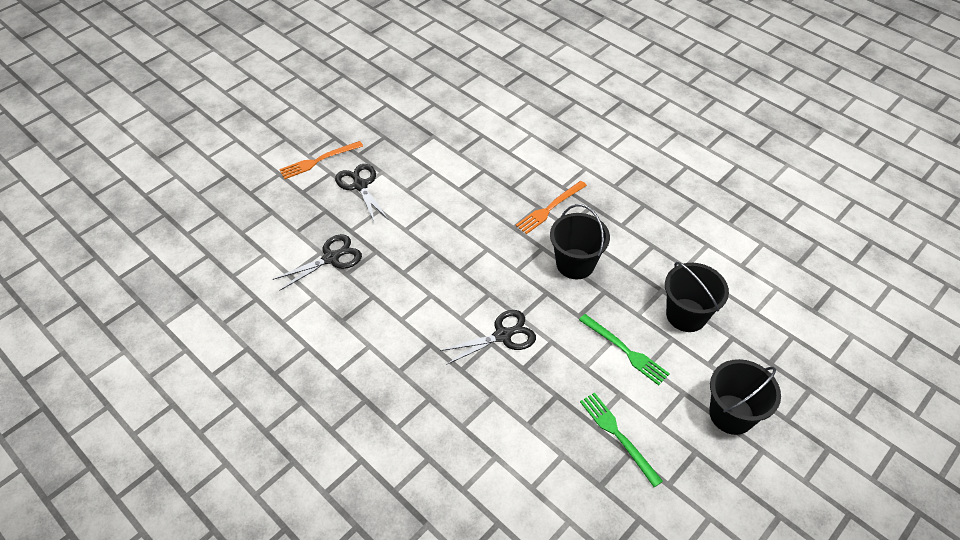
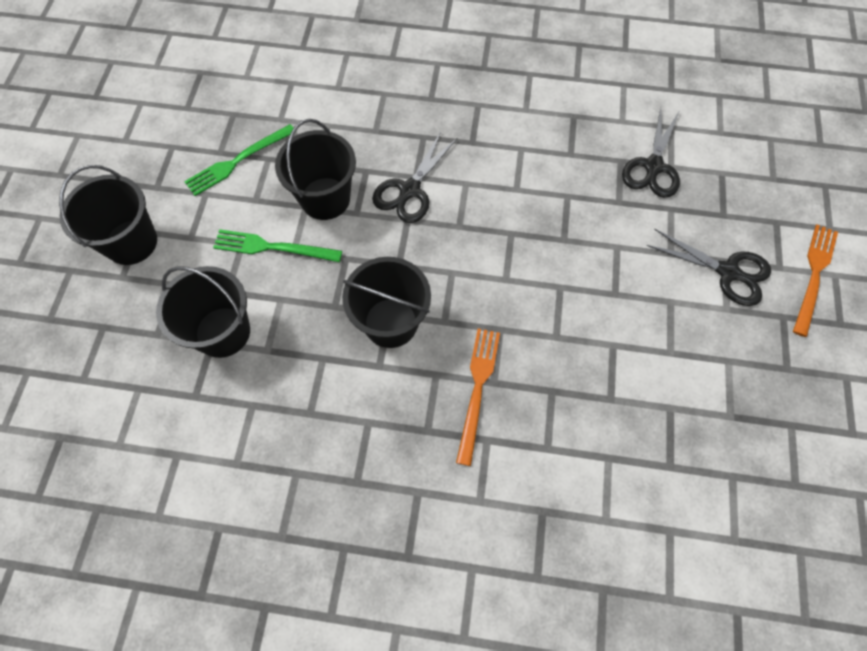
camera: 145 degrees right, 15 degrees up
(567, 364) = (325, 198): none -> black bucket
(618, 435) = (238, 161): green fork -> green fork turned 120 degrees clockwise

